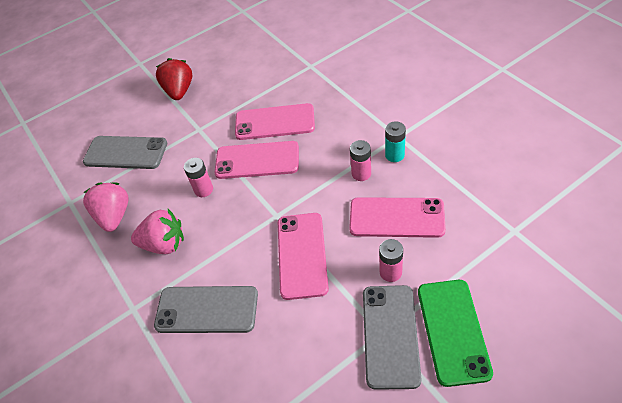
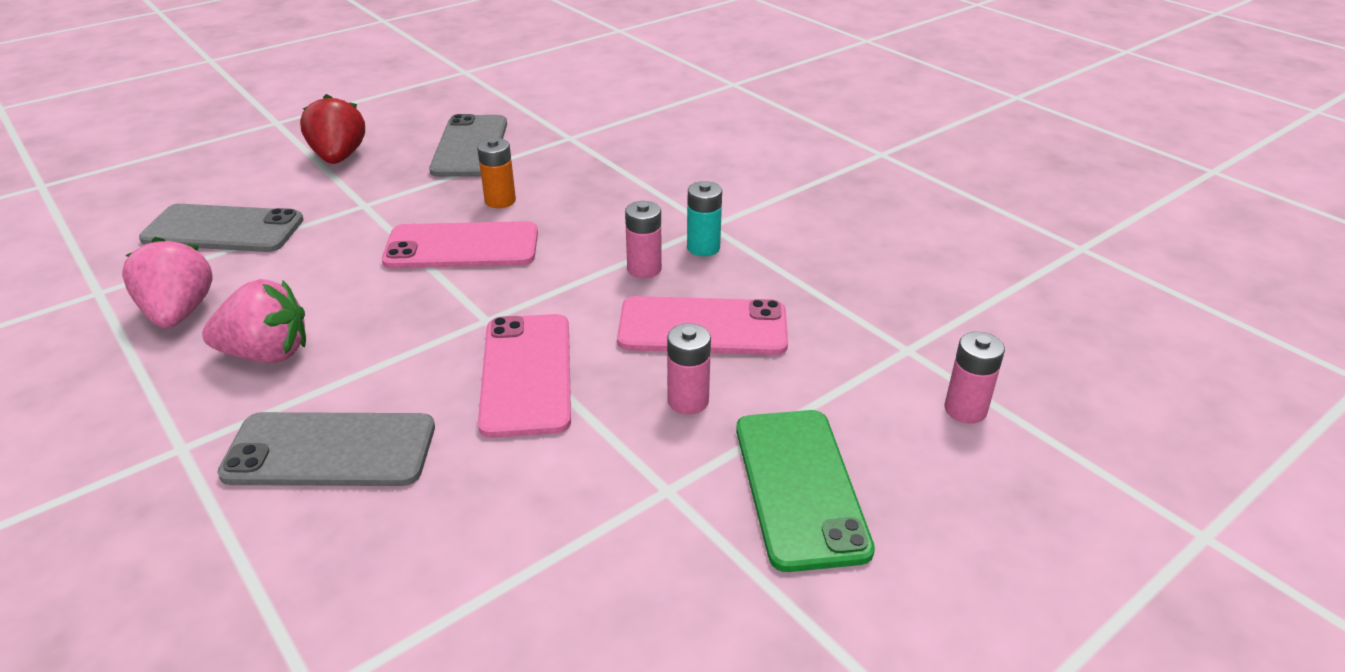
camera: 10 degrees left, 15 degrees down
(203, 190) = (357, 282): pink battery -> pink battery (965, 410)
(275, 122) = (500, 201): pink phone -> orange battery
(390, 335) = (682, 492): grey phone -> grey phone (470, 146)

